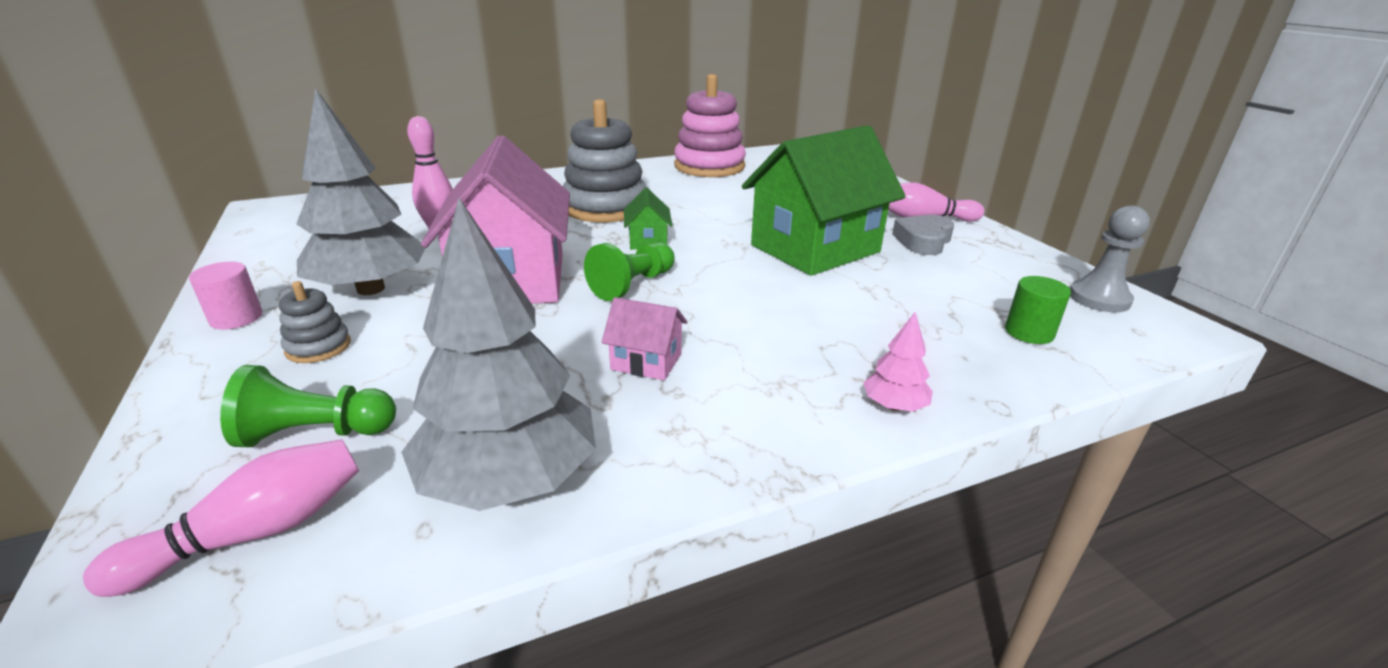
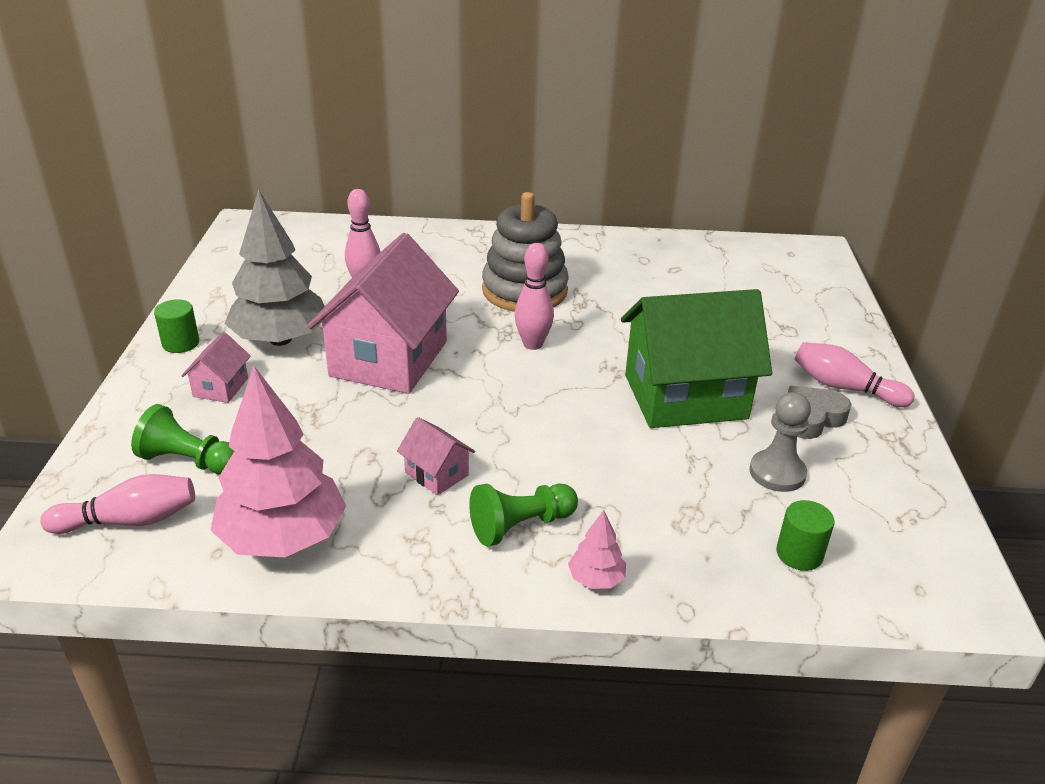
camera: 25 degrees right, 5 degrees up
(236, 318) = (181, 343): pink cylinder -> green cylinder
(318, 347) = (221, 387): grey stacking toy -> pink house
(510, 480) = (283, 538): grey tree -> pink tree
(633, 285) = (482, 393): green pawn -> green pawn (520, 526)
(648, 241) = (533, 344): green house -> pink bowling pin
(709, 166) = (674, 255): pink stacking toy -> none
(1099, 298) = (924, 542): grey pawn -> grey pawn (777, 473)

